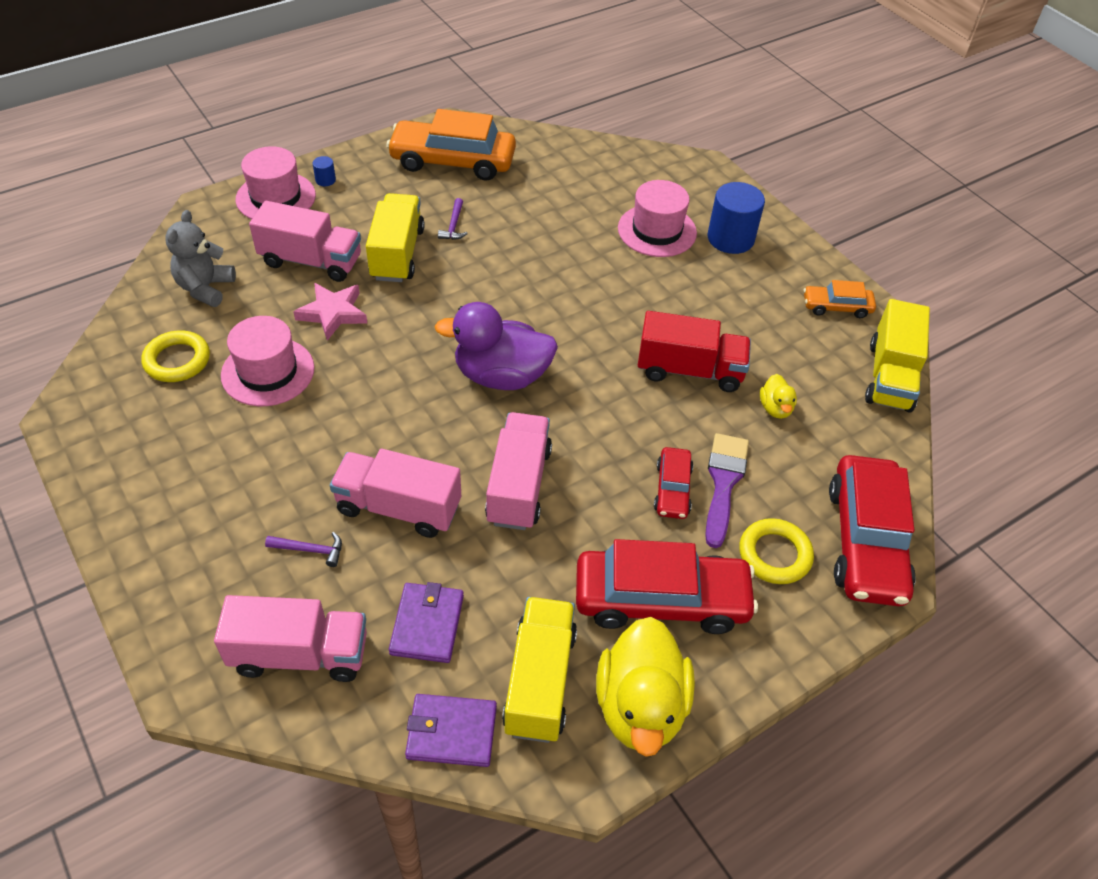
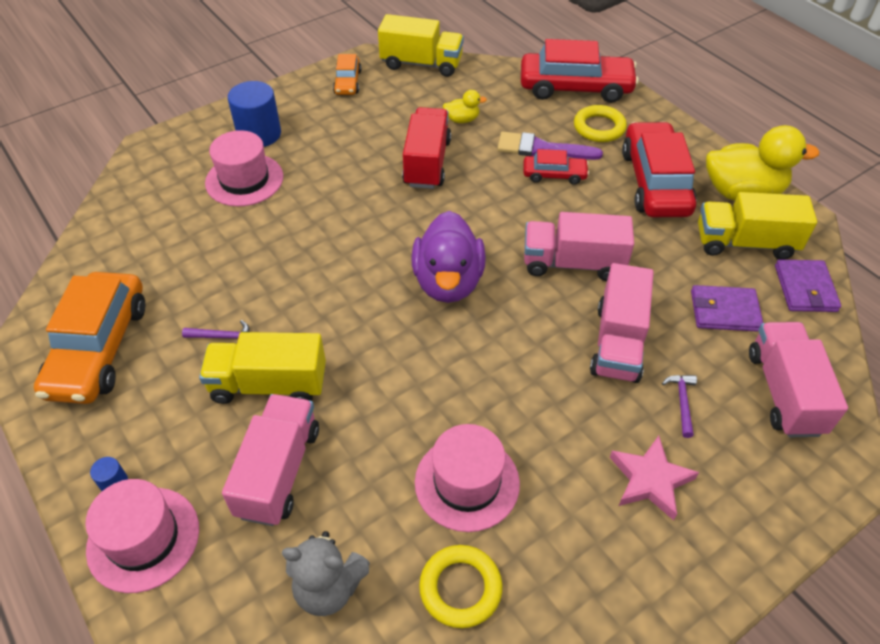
camera: 90 degrees left, 0 degrees up
(333, 313) = (370, 433): pink star -> pink star (650, 480)

